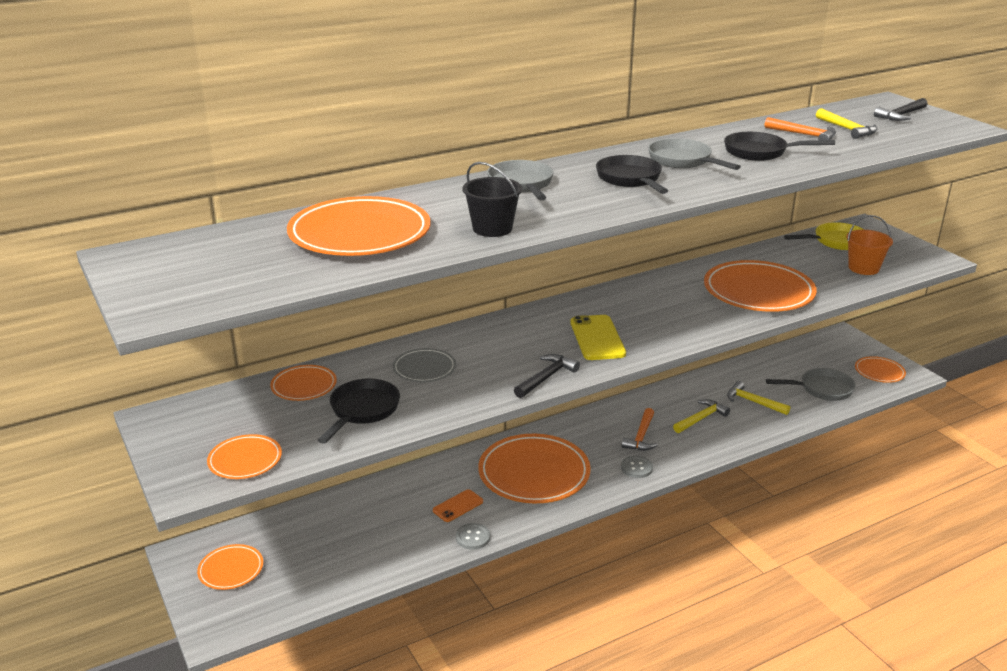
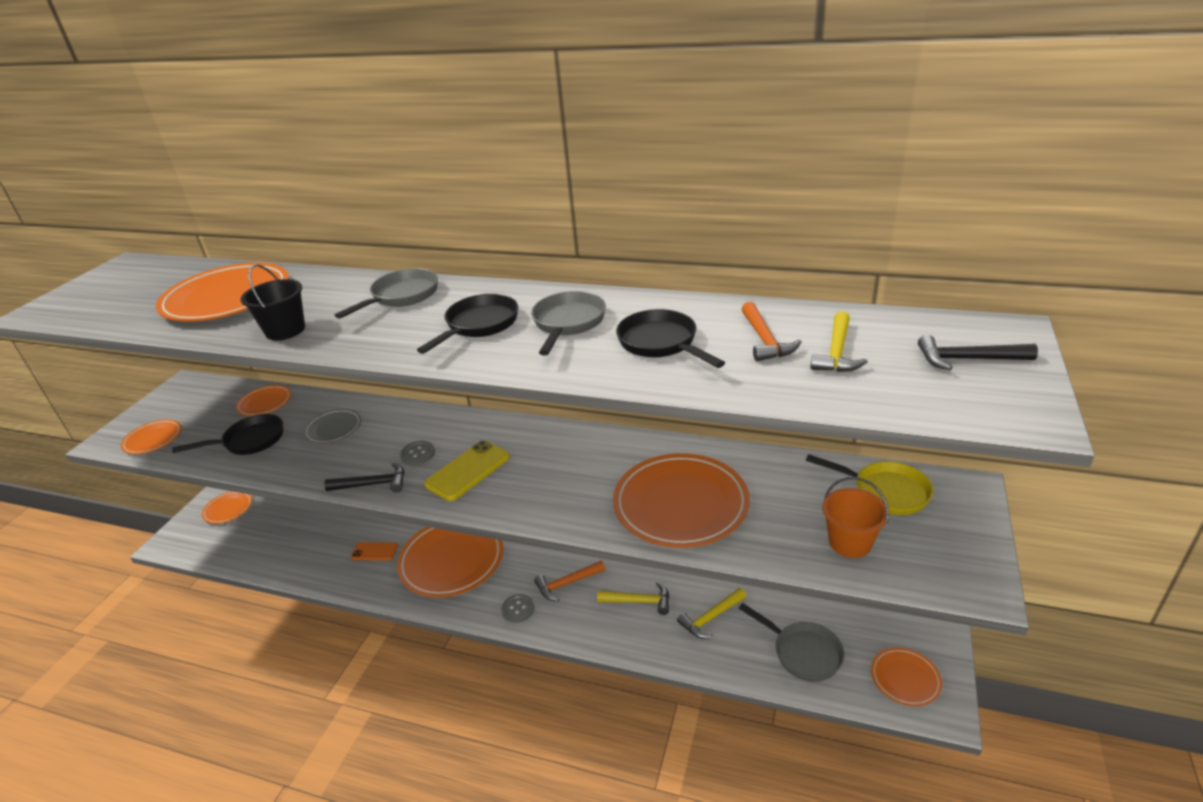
camera: 50 degrees right, 5 degrees up
(473, 537) = (343, 582): grey button -> grey button (418, 454)
(753, 402) = (711, 618): yellow hammer -> yellow hammer turned 120 degrees counterclockwise

